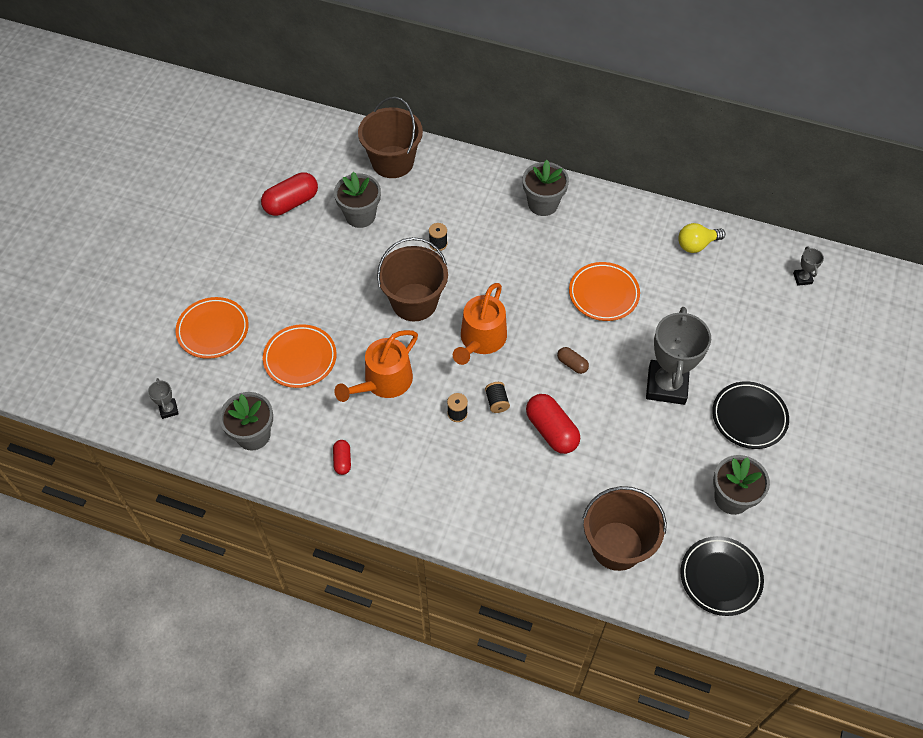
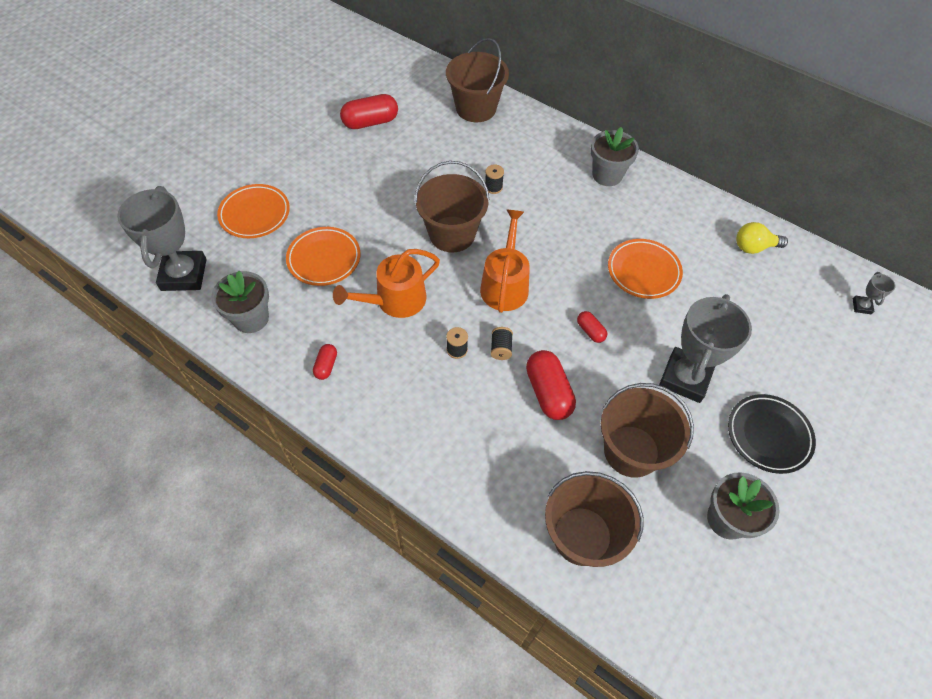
camera: 15 degrees right, 0 degrees up
(169, 409) = (184, 274): grey trophy -> grey trophy, size x2.38
(360, 215) = (429, 147): grey flower pot -> none
(481, 340) = (505, 284): orange watering can -> orange watering can turned 150 degrees clockwise
(572, 364) = (590, 331): brown capsule -> red capsule
(638, 463) = (631, 451): none -> brown bucket
(720, 577) = (691, 607): black plate -> none

